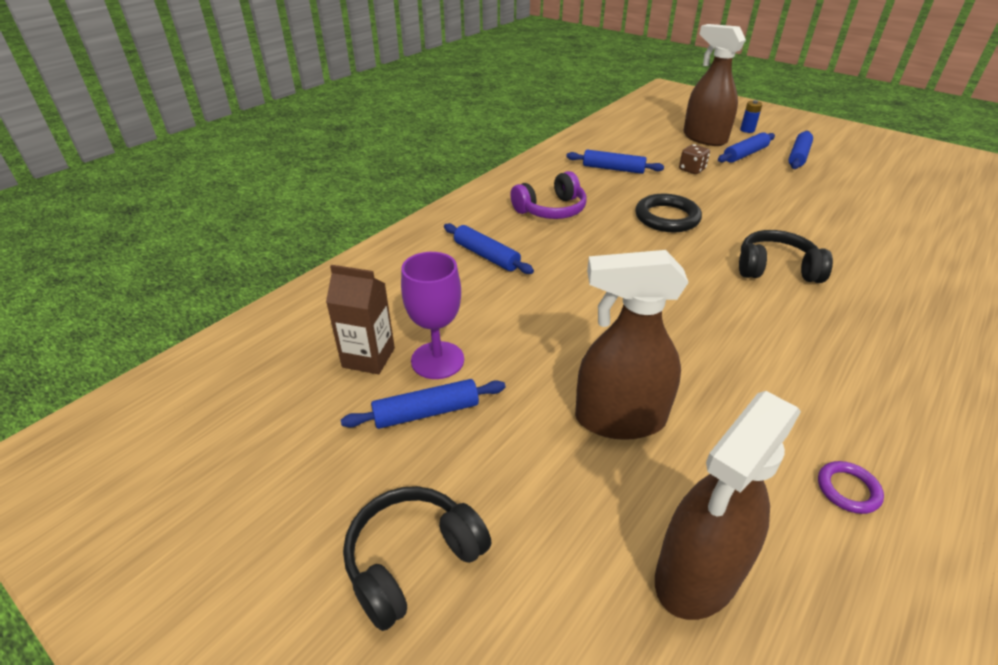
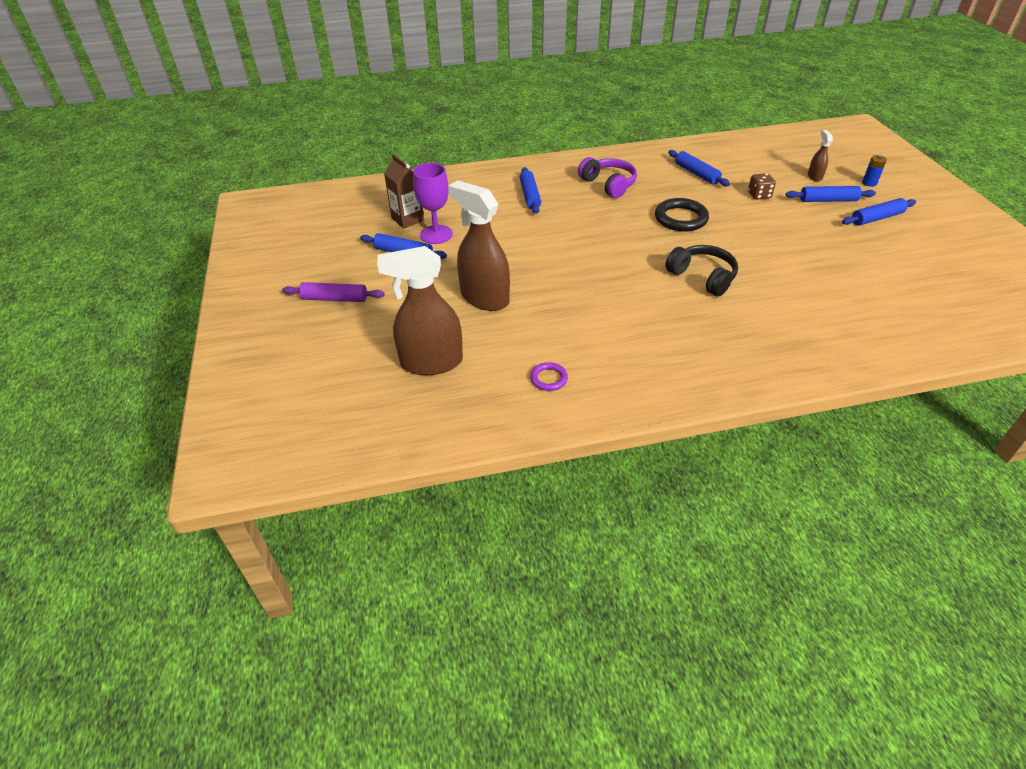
camera: 40 degrees right, 5 degrees up
(413, 560) = (335, 299): black headphones -> purple rolling pin
(551, 210) = (608, 184): purple headphones -> purple headphones turned 135 degrees counterclockwise
(704, 138) = (814, 176): brown spray bottle -> brown spray bottle, size x0.46

